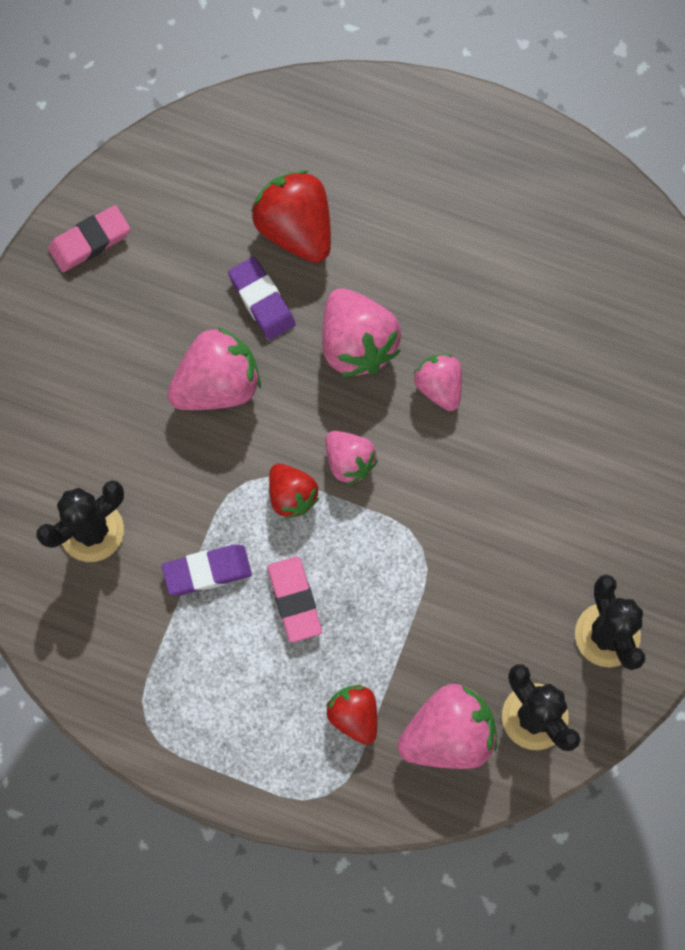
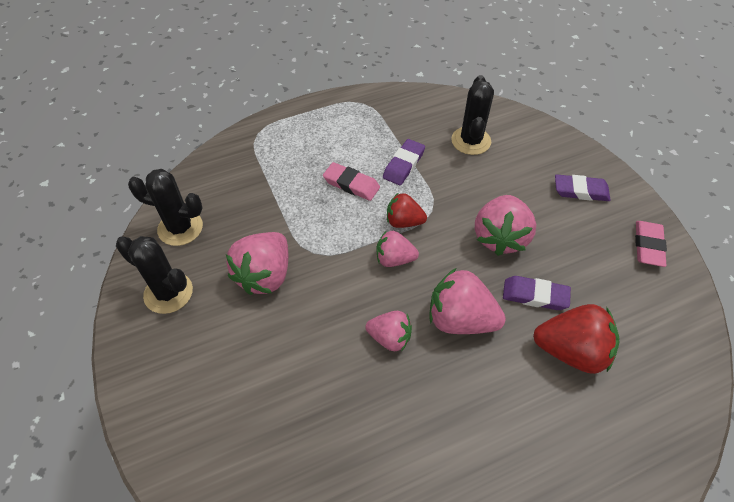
camera: 135 degrees right, 20 degrees down
(65, 354) = (580, 191): none -> purple eraser
(354, 715) = (274, 166): red strawberry -> none
(448, 734) = (220, 190): pink strawberry -> pink strawberry (265, 275)

